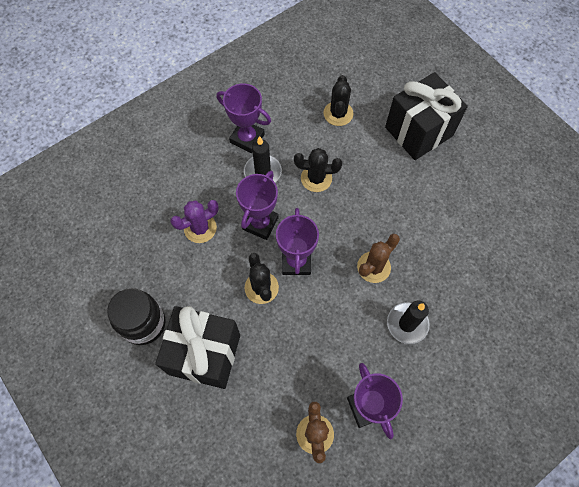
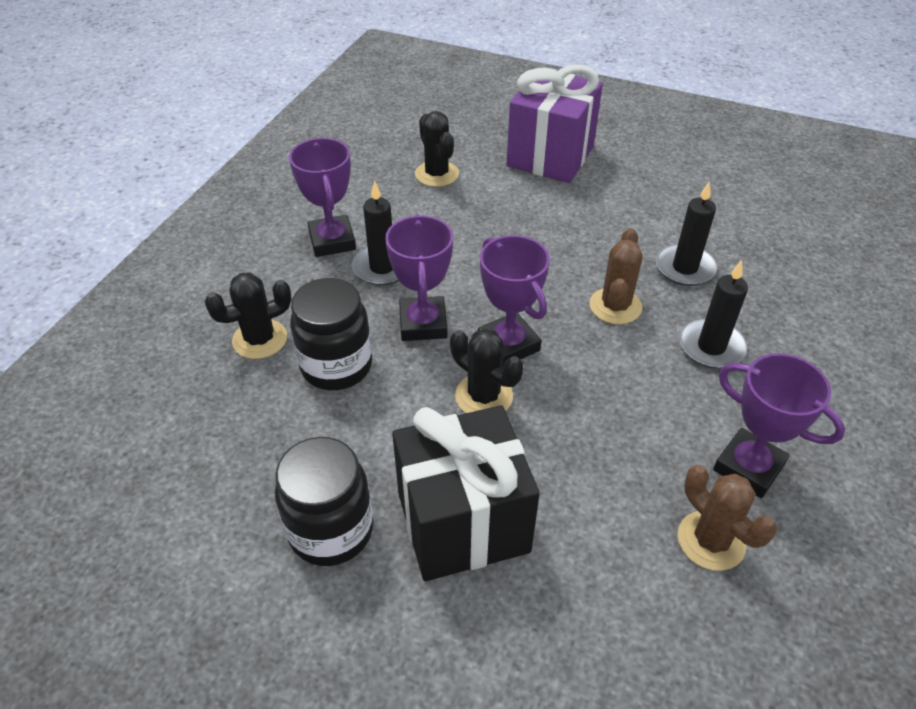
camera: 30 degrees left, 20 degrees down
(200, 228) = (336, 366): purple cactus -> black jar
(247, 138) = (332, 241): purple trophy -> purple trophy turned 75 degrees clockwise
(316, 178) = (461, 246): black cactus -> black cactus (260, 339)
(418, 131) = (550, 156): black gift -> purple gift
(436, 261) = (684, 268): none -> black candle

